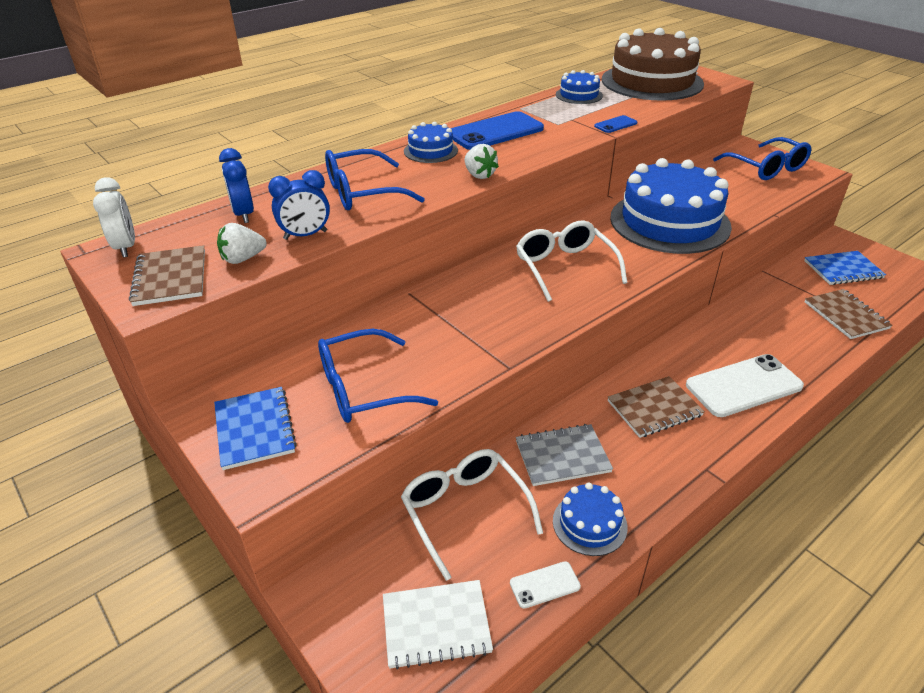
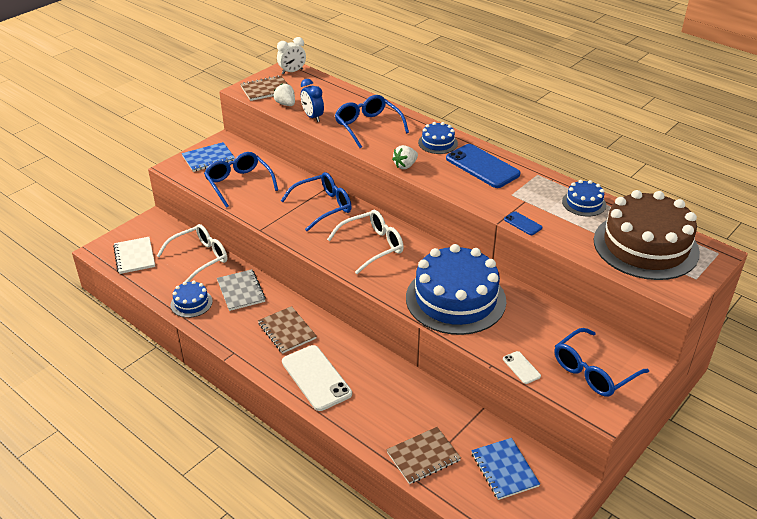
camera: 80 degrees right, 0 degrees up
(243, 214) = (332, 95): blue clock -> none
(461, 301) = (323, 206): none -> blue glasses
(544, 585) = (154, 288): white phone -> white phone (521, 367)

